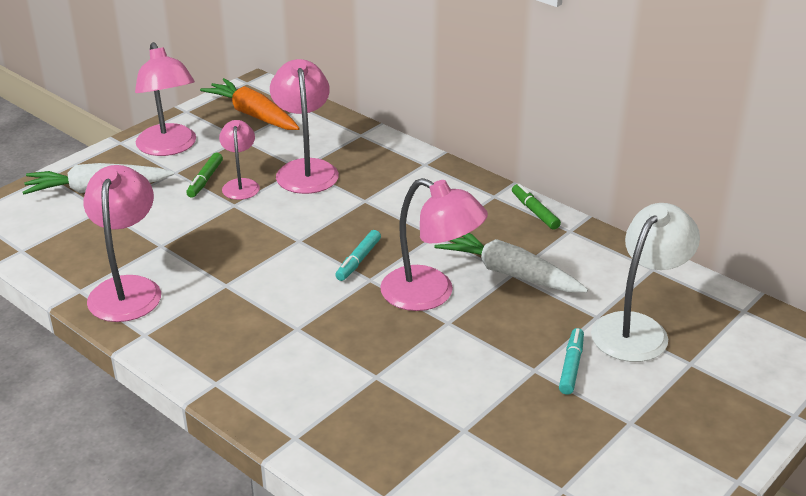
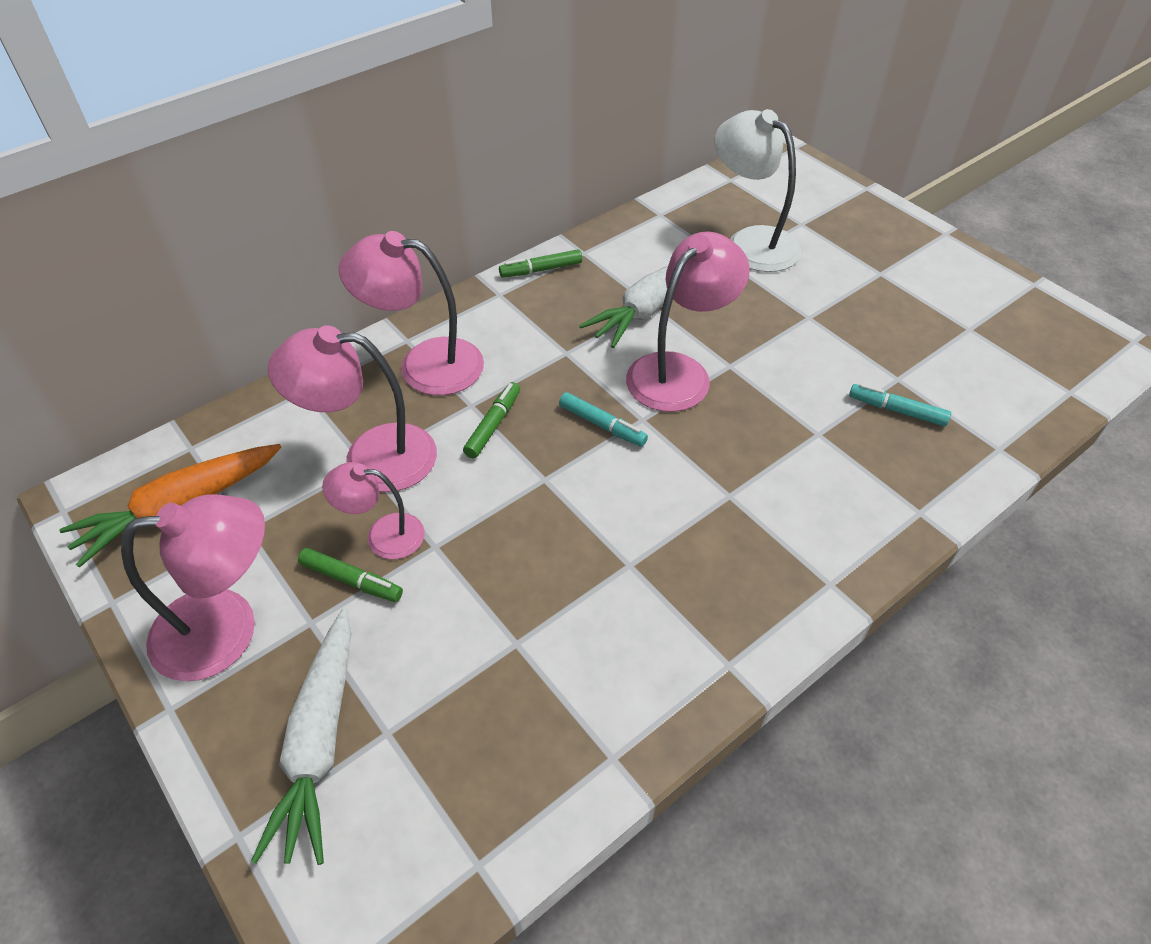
camera: 80 degrees left, 15 degrees up
(127, 289) = (620, 688): pink lamp -> pink lamp (424, 364)
(346, 212) = (493, 425): none -> green marker
(571, 366) = (804, 293): turquoise marker -> turquoise marker (897, 410)

